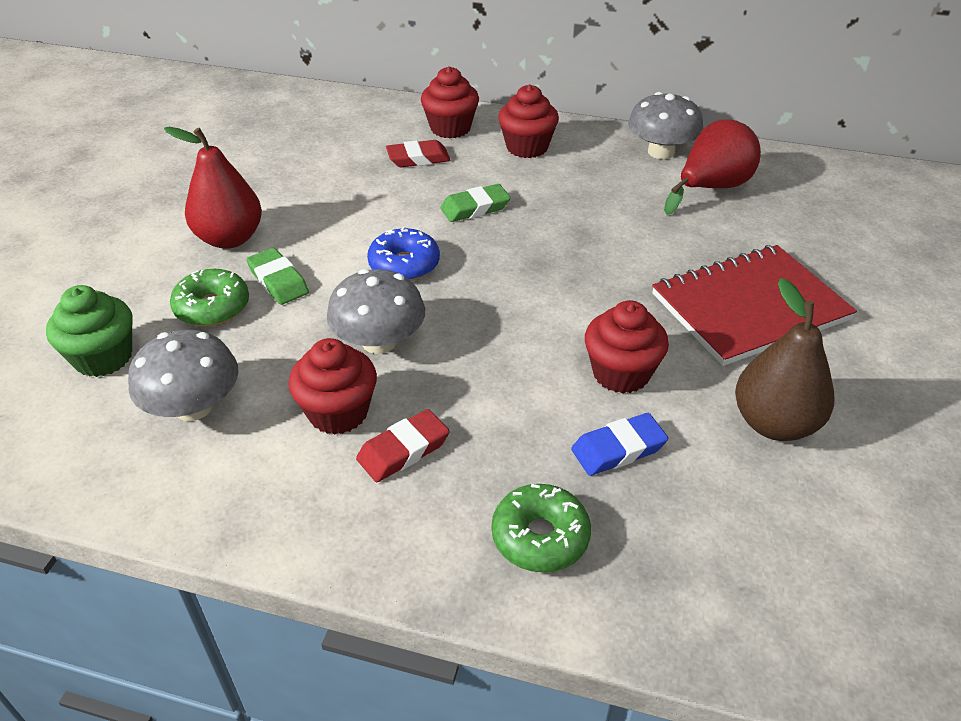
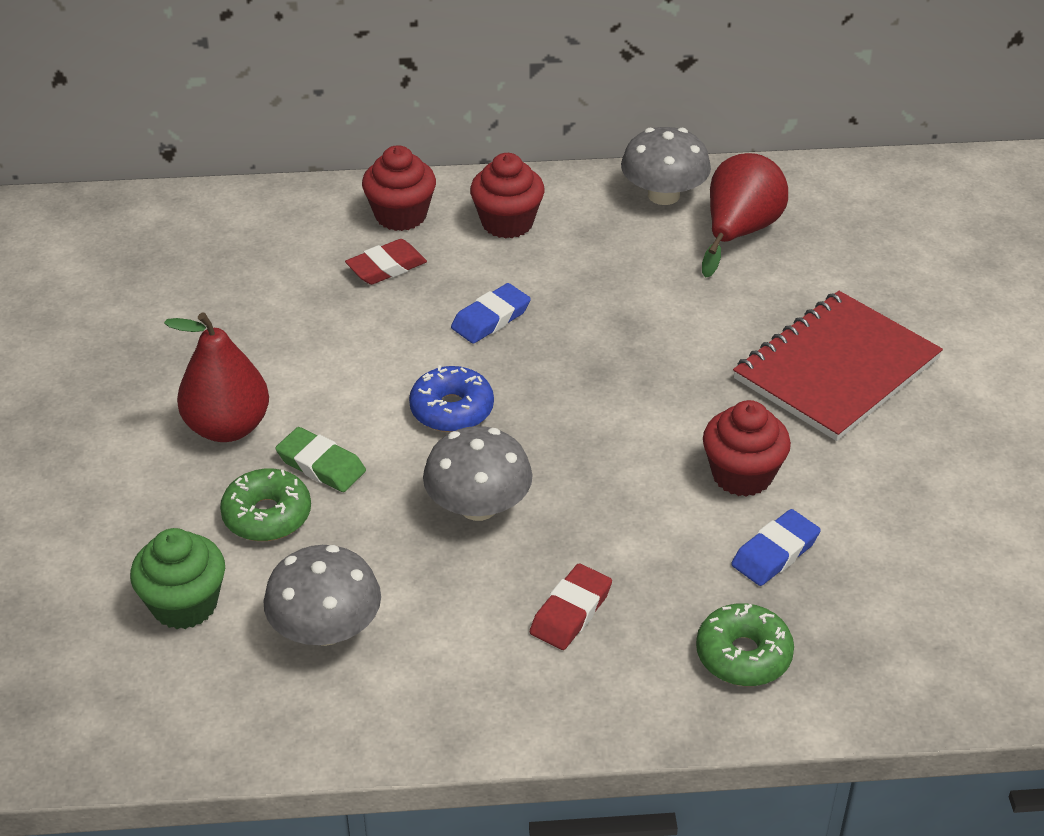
camera: 20 degrees left, 0 degrees up
(338, 412) = (482, 592): red cupcake -> none
(475, 208) = (491, 318): green eraser -> blue eraser
(774, 423) = (906, 487): brown pear -> none

